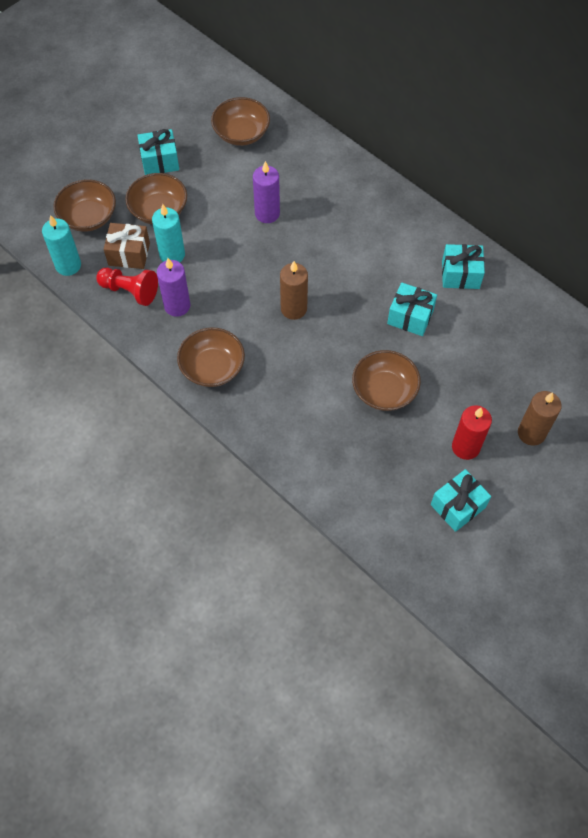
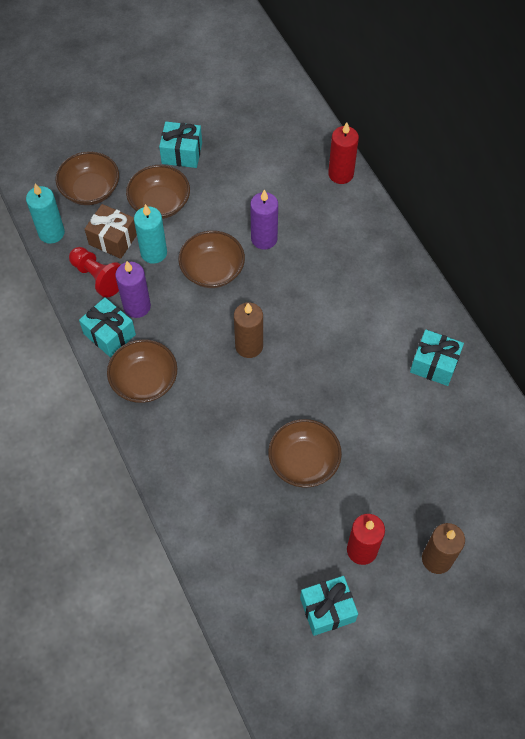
camera: 20 degrees right, 0 degrees up
(241, 133) = (273, 147): brown bowl -> brown bowl (212, 270)
(311, 139) = (341, 174): none -> red candle
(410, 317) = (363, 393): turquoise gift -> turquoise gift (109, 334)

